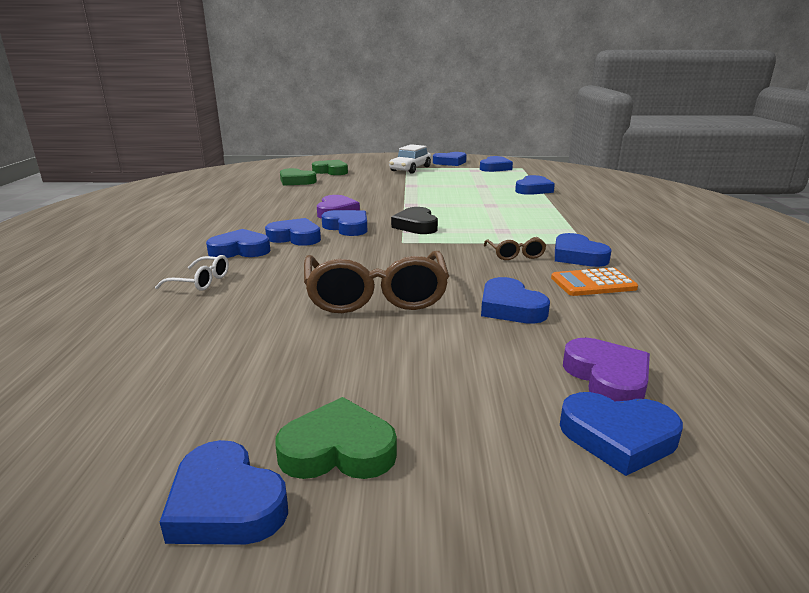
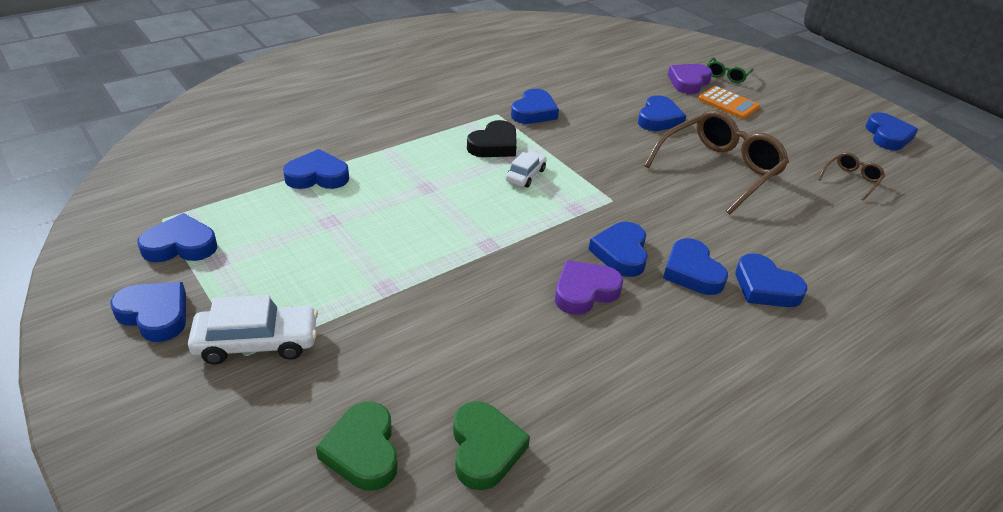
camera: 130 degrees left, 15 degrees up
(201, 281) = (832, 262): white glasses -> none
(338, 450) = (833, 126): green heart -> none
(416, 226) = (559, 210): black heart -> black heart (494, 145)
(472, 228) = (525, 175): none -> white car
(515, 254) = (566, 137): brown glasses -> brown glasses (851, 180)
(593, 283) = (580, 99): orange calculator -> orange calculator (728, 103)
(618, 437) = (727, 76): blue heart -> green glasses

